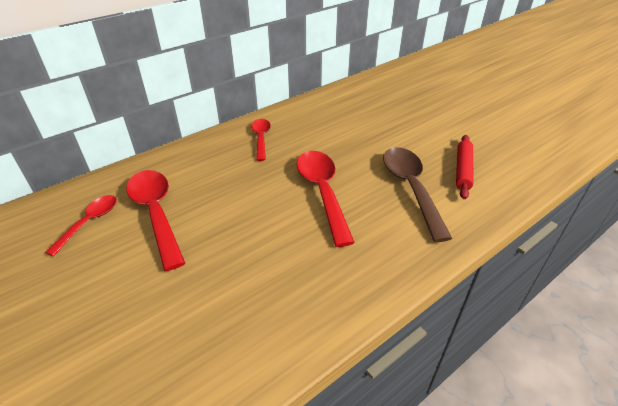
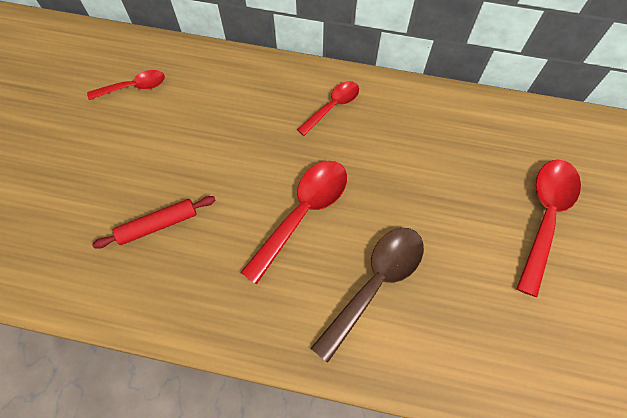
camera: 50 degrees right, 25 degrees up
(156, 213) = (176, 118): red spoon -> red spoon (545, 217)
(463, 170) = (451, 316): red rolling pin -> red rolling pin (158, 224)

